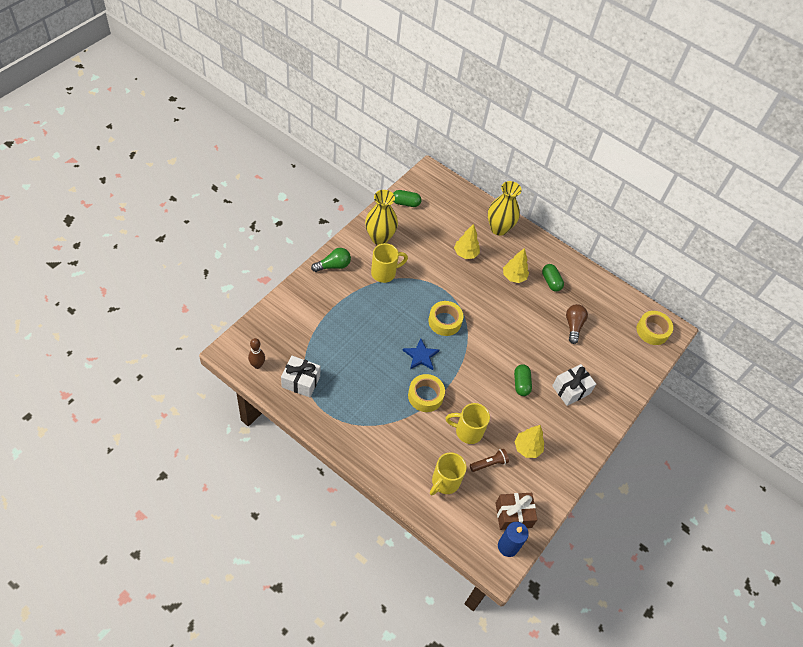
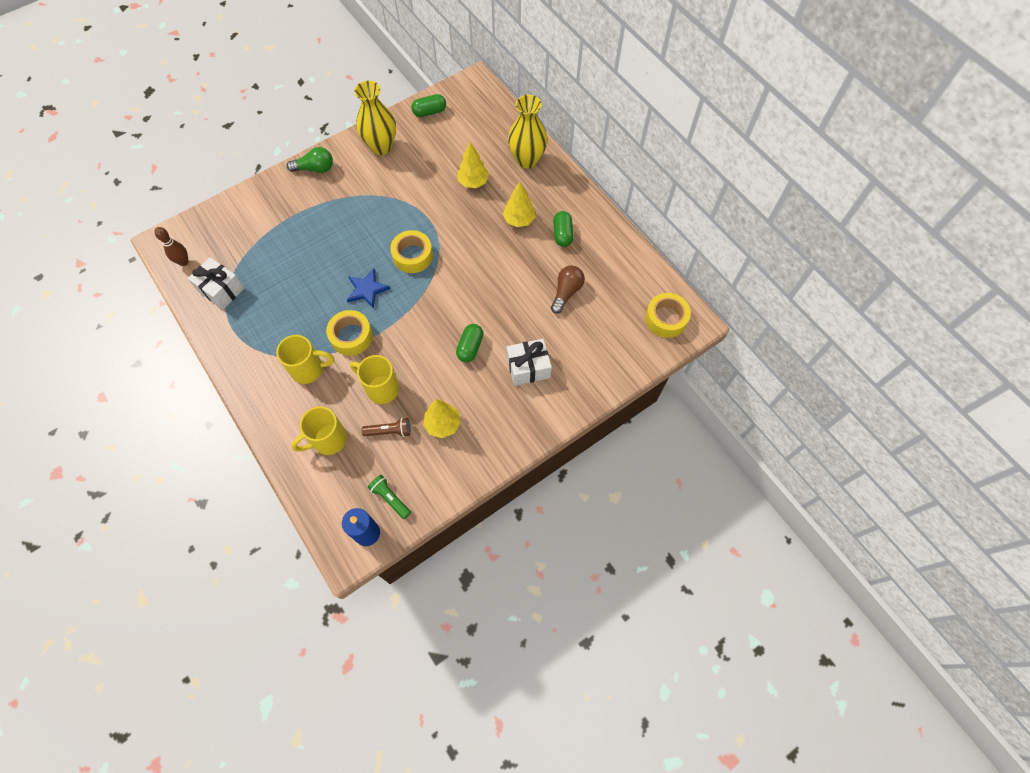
camera: 25 degrees right, 10 degrees up
(384, 273) = (368, 187): yellow mug -> yellow mug (309, 369)
(406, 203) = (429, 112): green capsule -> green capsule turned 45 degrees counterclockwise
(513, 515) = (390, 498): brown gift -> green flashlight

